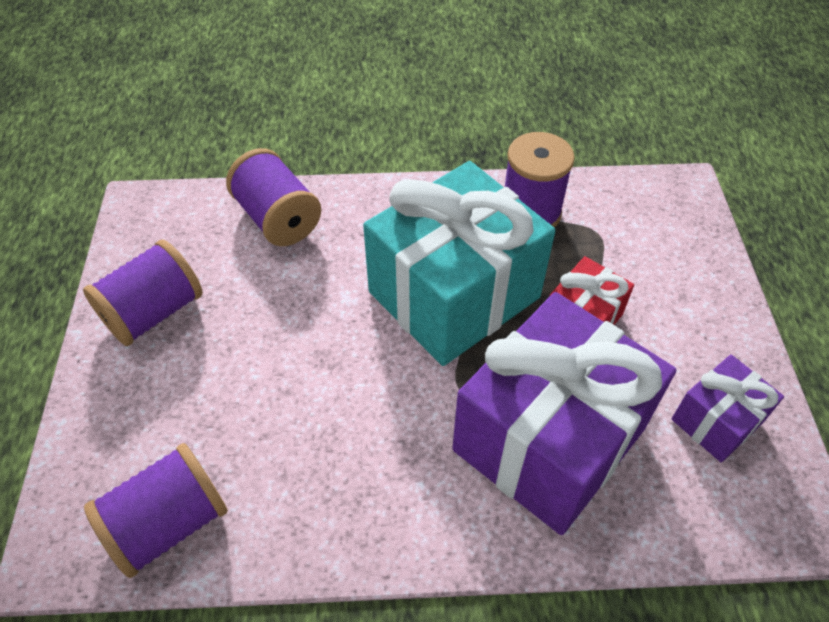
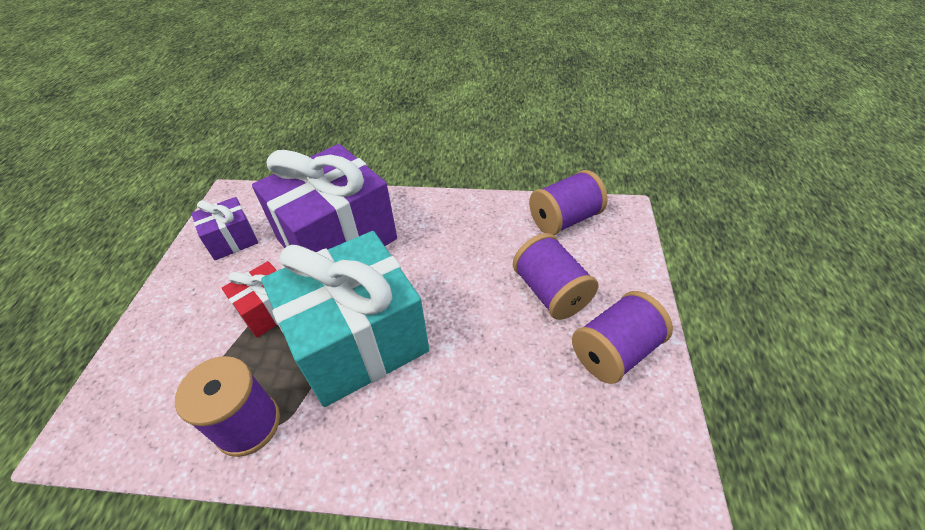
camera: 170 degrees left, 5 degrees down
(278, 219) = (511, 450): purple spool -> purple spool (550, 292)

